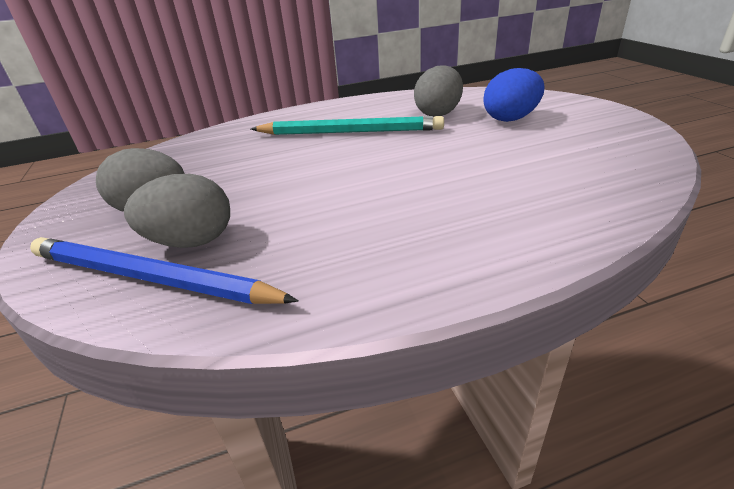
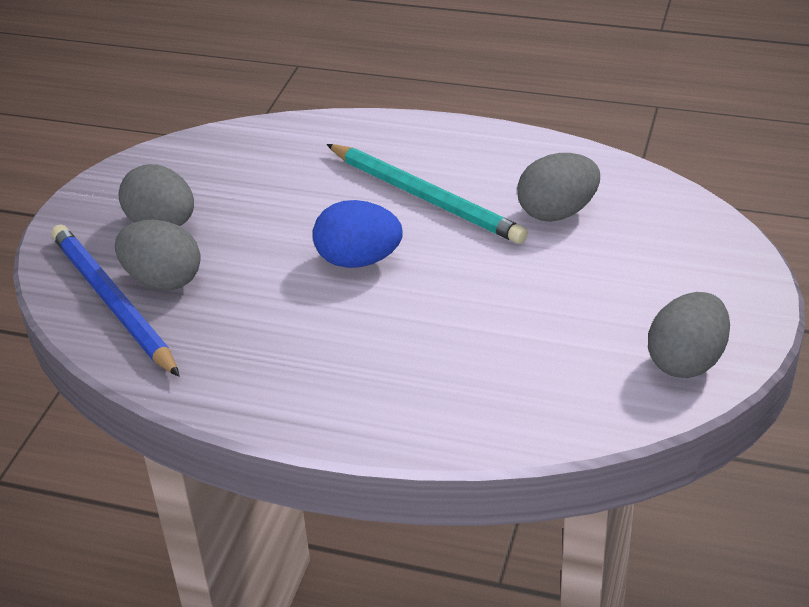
camera: 35 degrees right, 5 degrees up
(511, 118) = (620, 264): blue egg -> blue egg (358, 260)
(626, 138) = (686, 361): none -> grey egg

